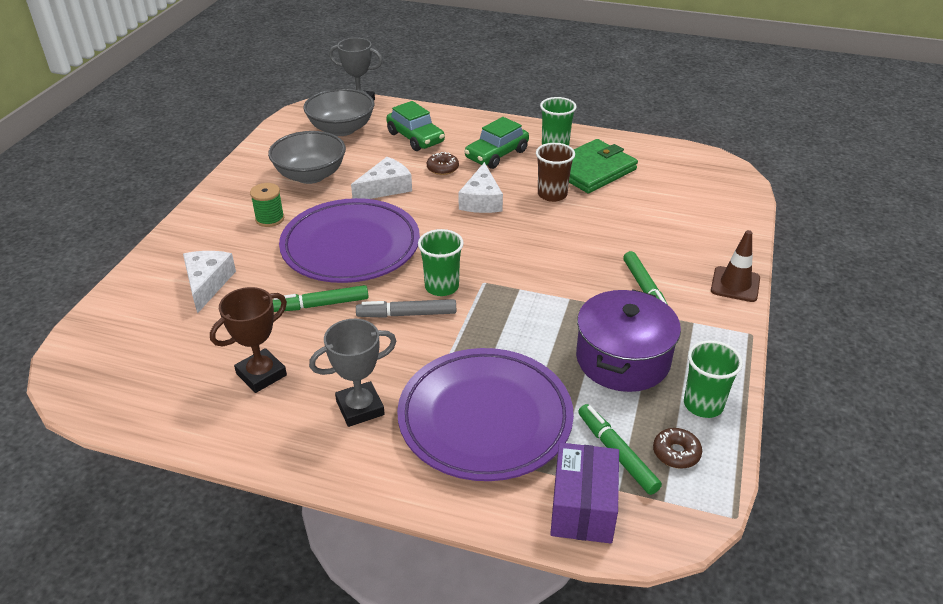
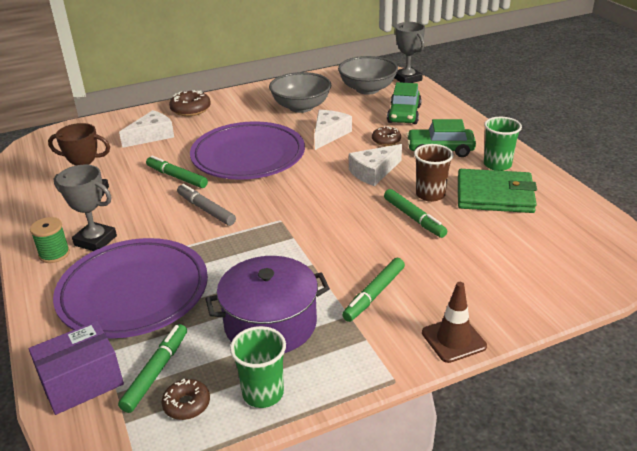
camera: 50 degrees right, 5 degrees down
(195, 235) = (190, 109): none -> brown donut
(270, 219) = (237, 119): green spool -> green spool (54, 254)
(385, 188) = (329, 134): white cheese -> white cheese turned 75 degrees counterclockwise
(441, 287) = (252, 207): green cup -> none
(573, 219) = (414, 218): none -> green marker

